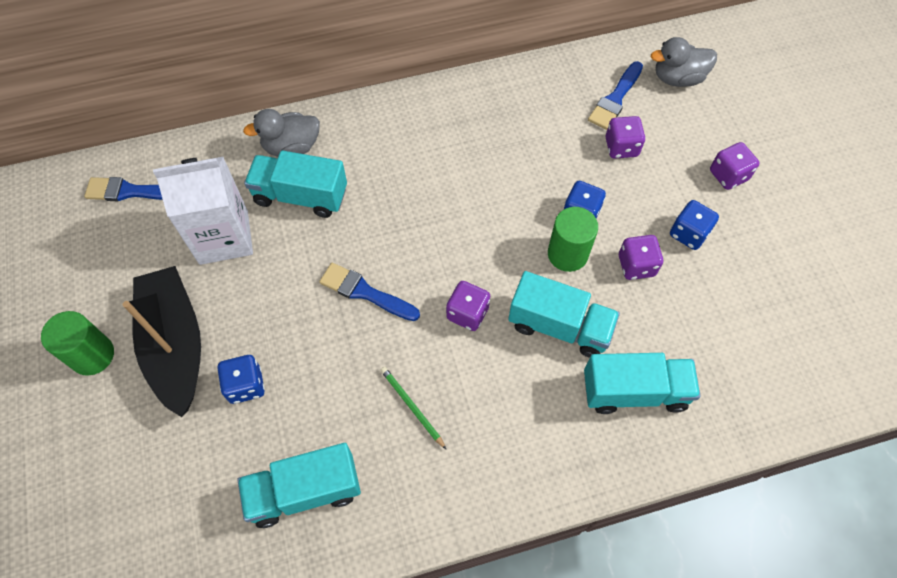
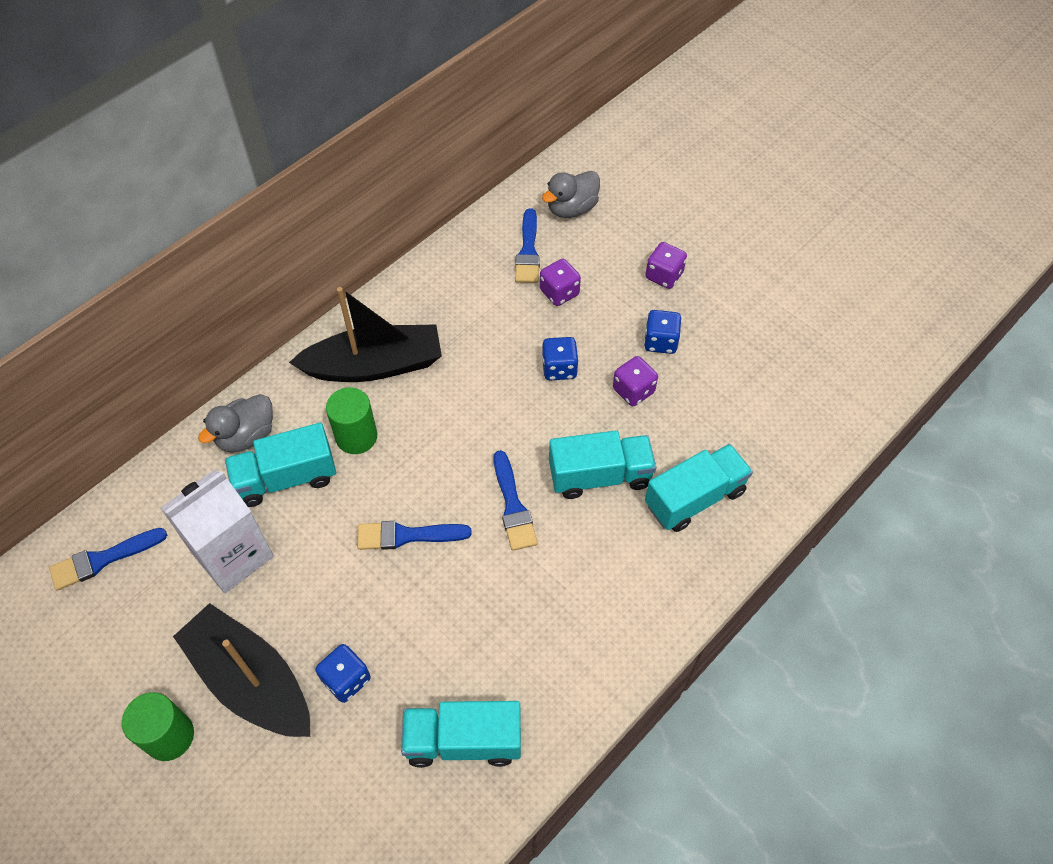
camera: 30 degrees left, 5 degrees down
(305, 491) = (463, 740): turquoise truck -> turquoise truck turned 45 degrees clockwise
(412, 407) = (514, 614): green pencil -> none
(426, 137) = (375, 365): none -> black boat
(467, 313) = (513, 506): purple dice -> blue brush
(567, 254) = (569, 409): green cylinder -> green cylinder (356, 436)

